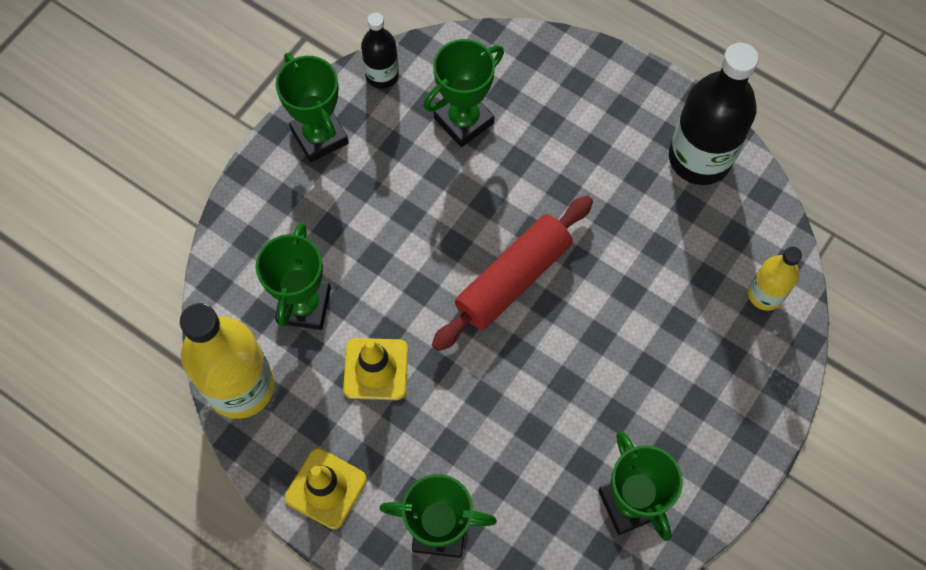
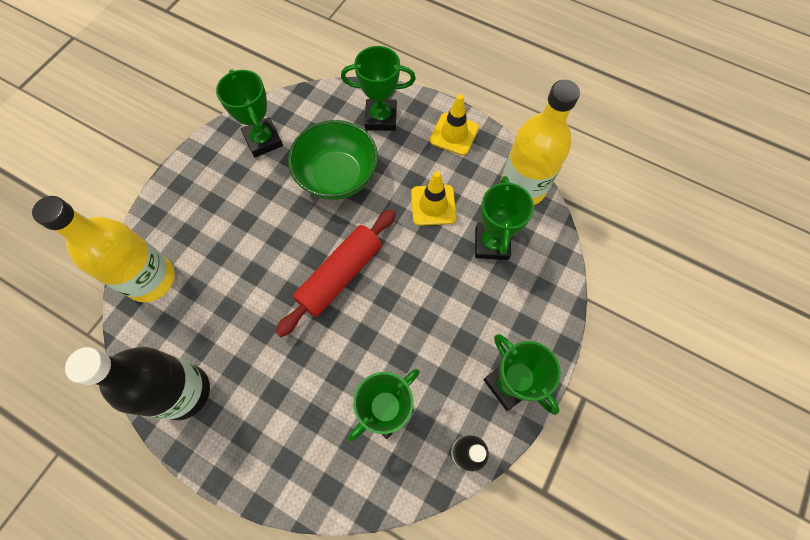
camera: 175 degrees right, 0 degrees up
(513, 428) = (337, 176): none -> green bowl
(765, 294) = (151, 279): yellow bottle -> yellow bottle, size x1.86

